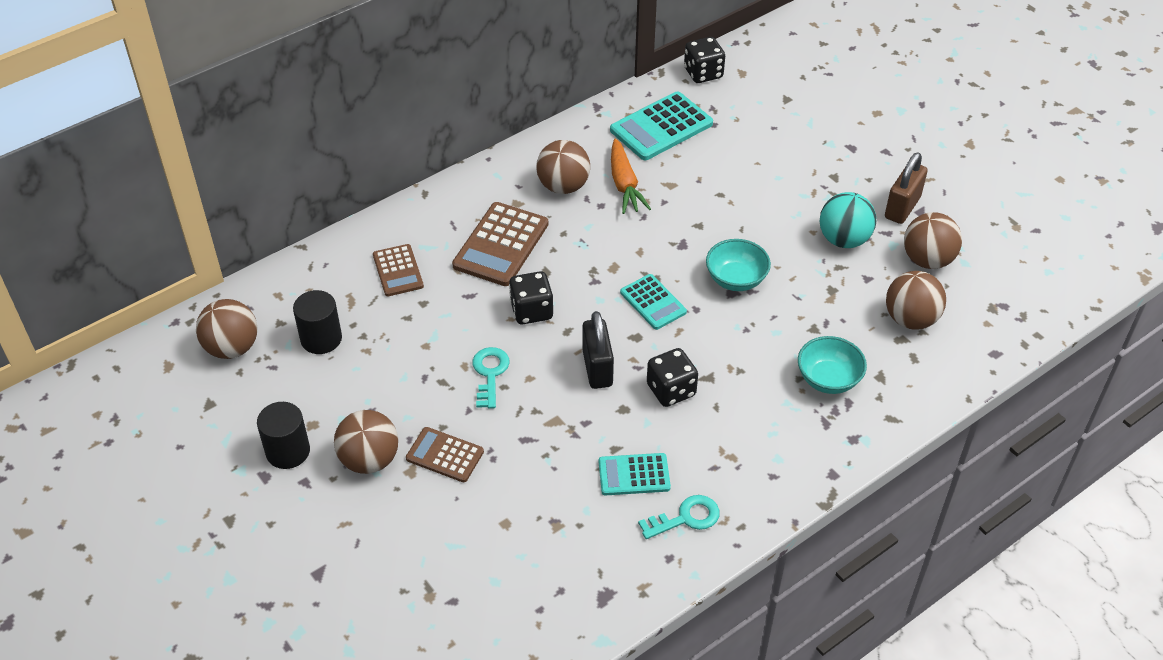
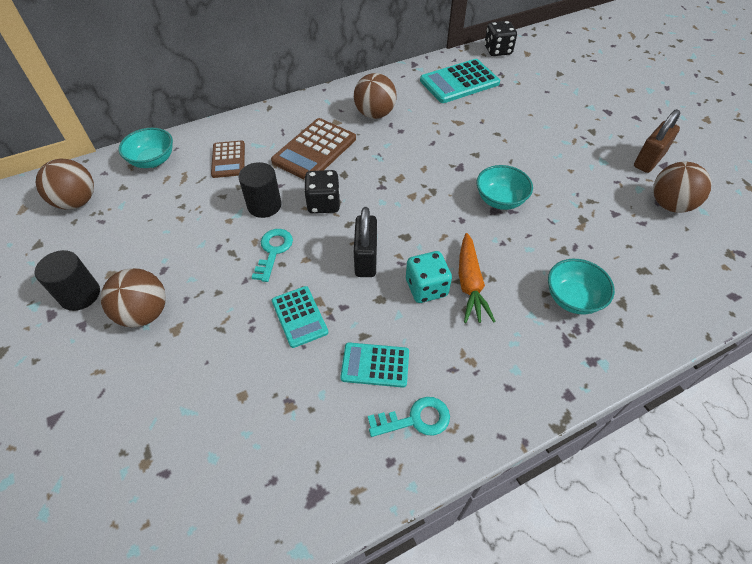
camera: 10 degrees right, 5 degrees up
(303, 284) = (153, 160): none -> turquoise bowl
(321, 339) = (148, 204): black cylinder -> black cylinder (264, 205)
(445, 455) = (210, 319): brown calculator -> none
(624, 184) = (422, 118): orange carrot -> orange carrot (470, 284)
(653, 302) = (426, 210): turquoise calculator -> turquoise calculator (299, 316)
(671, 390) = (426, 288): black dice -> turquoise dice
(843, 239) = (596, 179): turquoise ball -> none
(910, 319) = (653, 253): brown ball -> none

